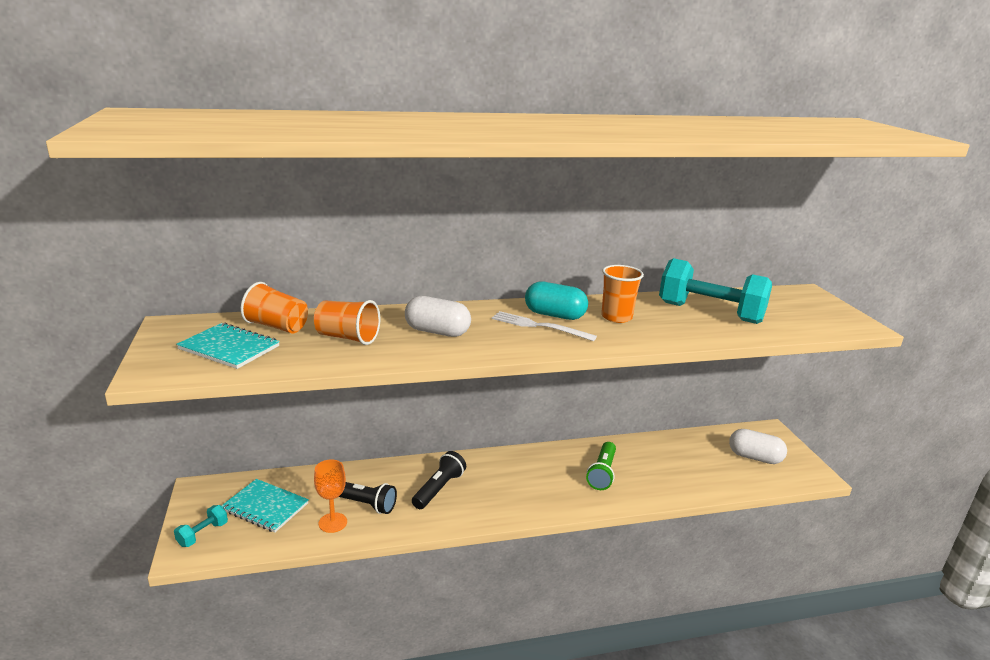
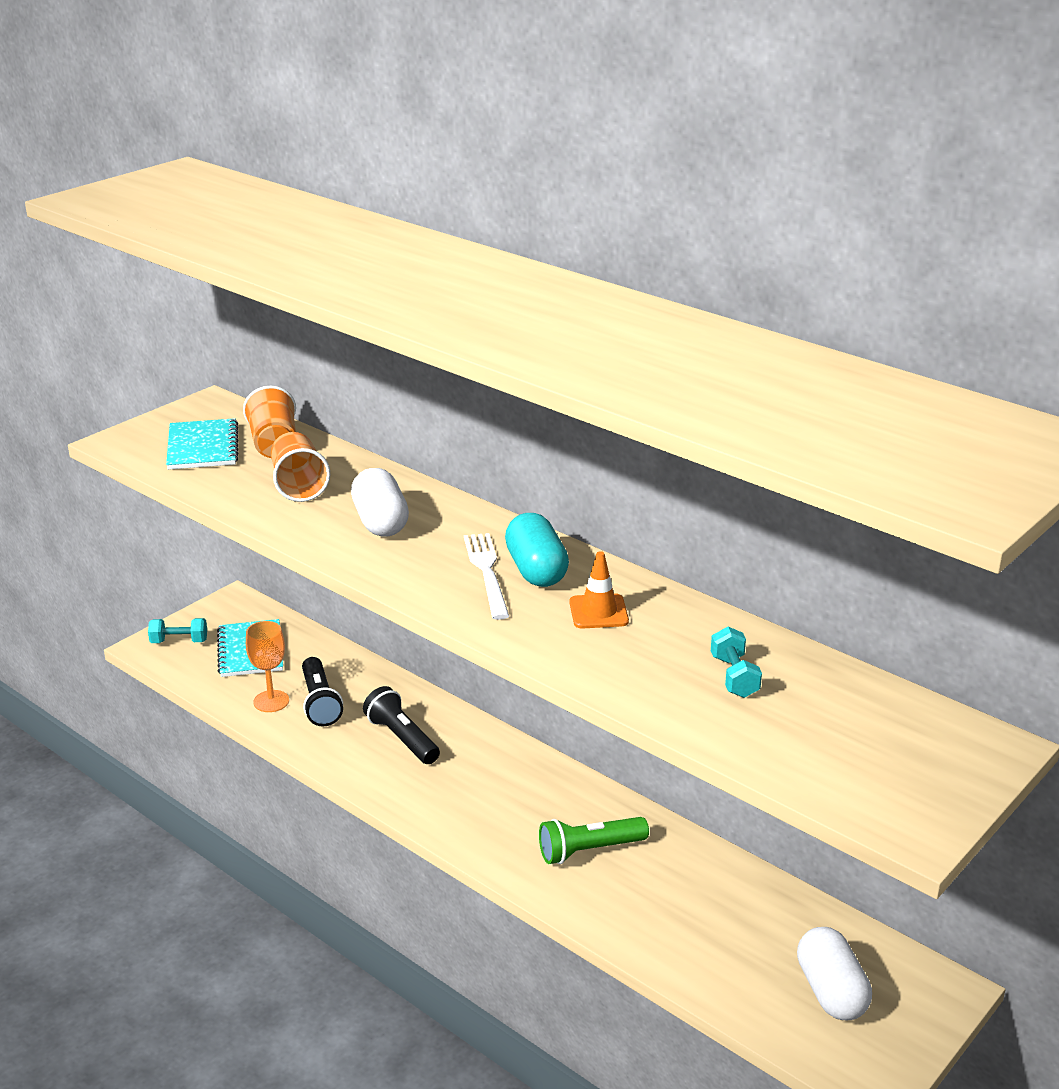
camera: 55 degrees right, 5 degrees up
(439, 489) = (402, 738): black flashlight -> black flashlight turned 120 degrees counterclockwise
(616, 317) = (598, 612): orange cup -> orange traffic cone
(710, 313) = (734, 677): turquoise dumbbell -> turquoise dumbbell, size x0.44

